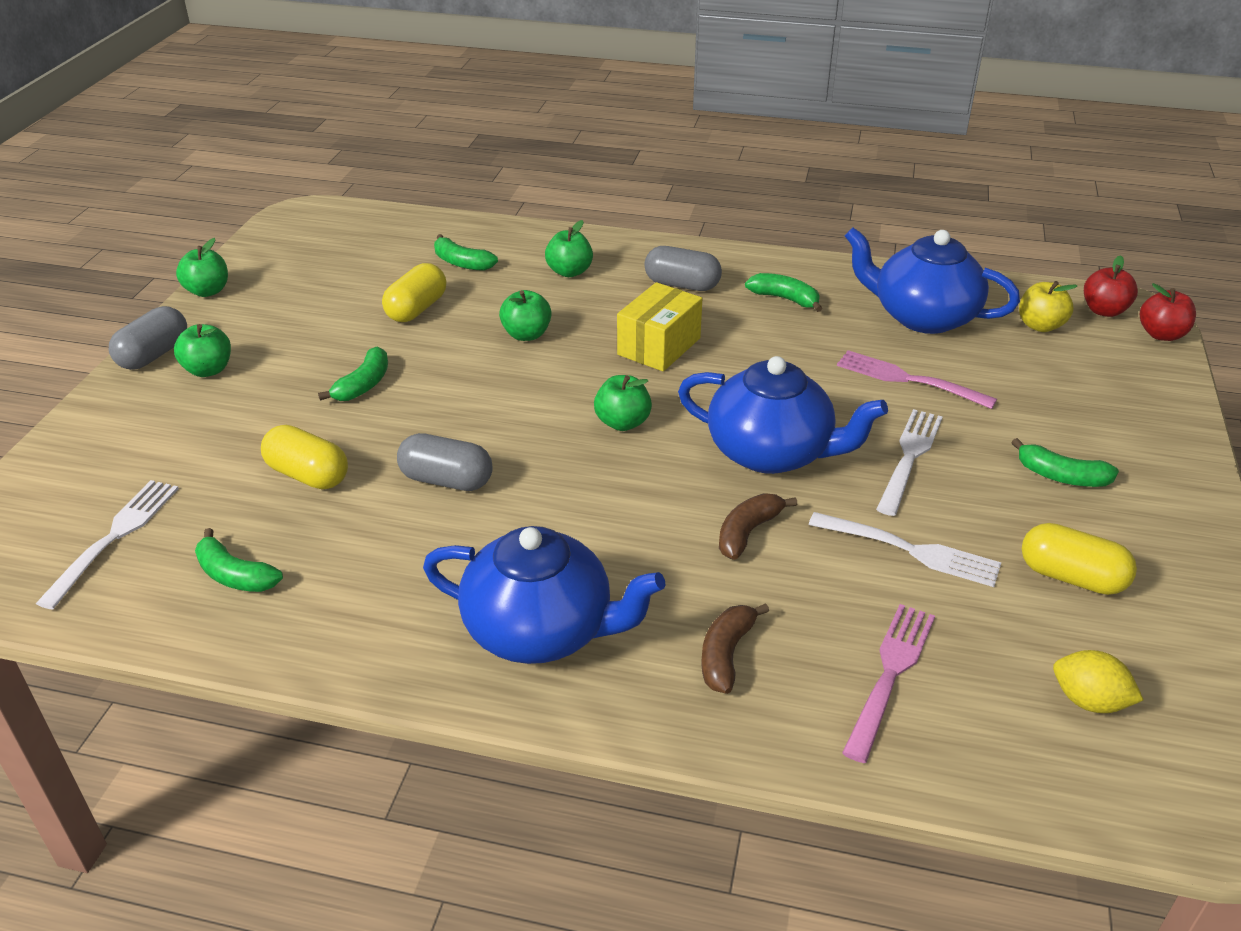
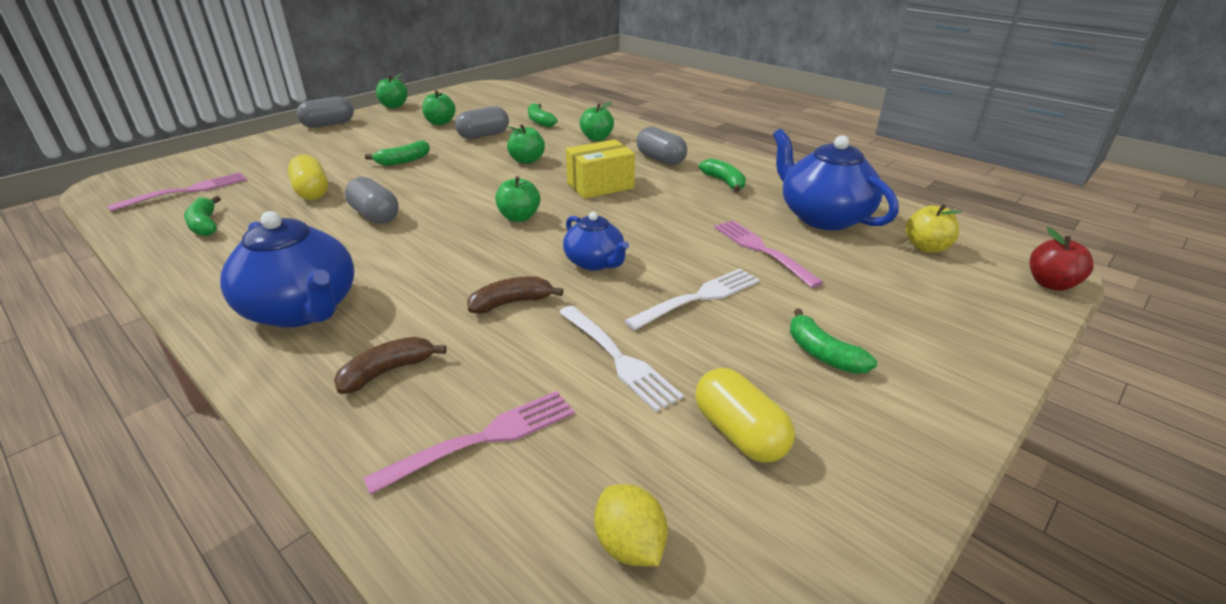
camera: 30 degrees right, 5 degrees down
(114, 538) = (185, 191): white fork -> pink fork
(208, 370) = (342, 136): green apple -> green apple (440, 123)
(417, 309) = (484, 135): yellow capsule -> grey capsule
(771, 453) = (595, 262): blue teapot -> blue teapot, size x0.58
(1104, 311) = (1005, 253): red apple -> none

